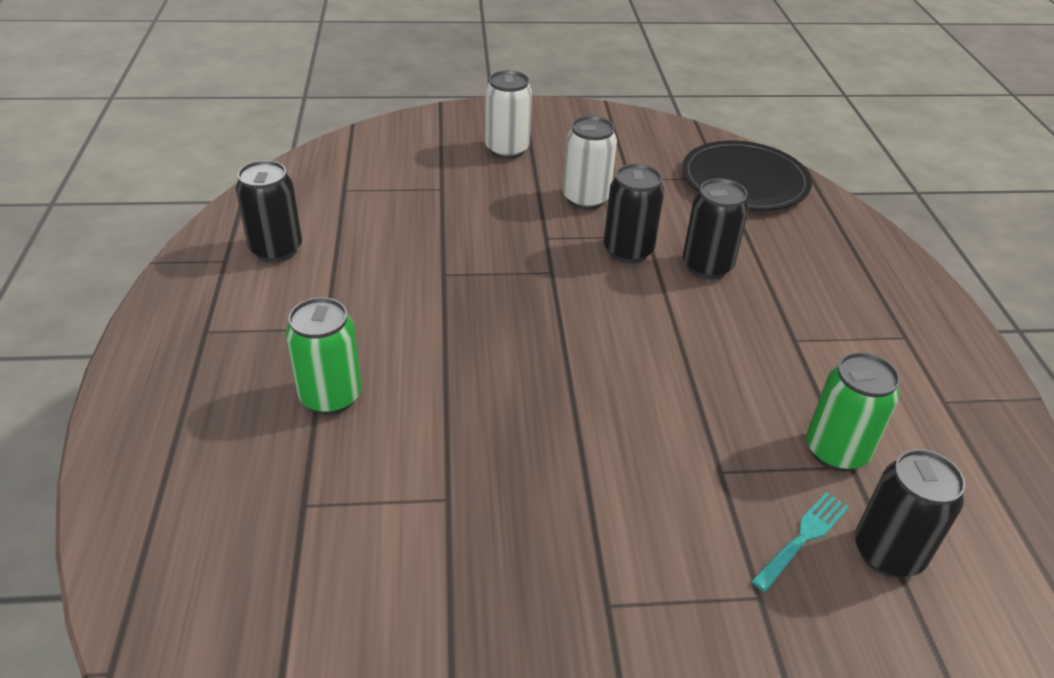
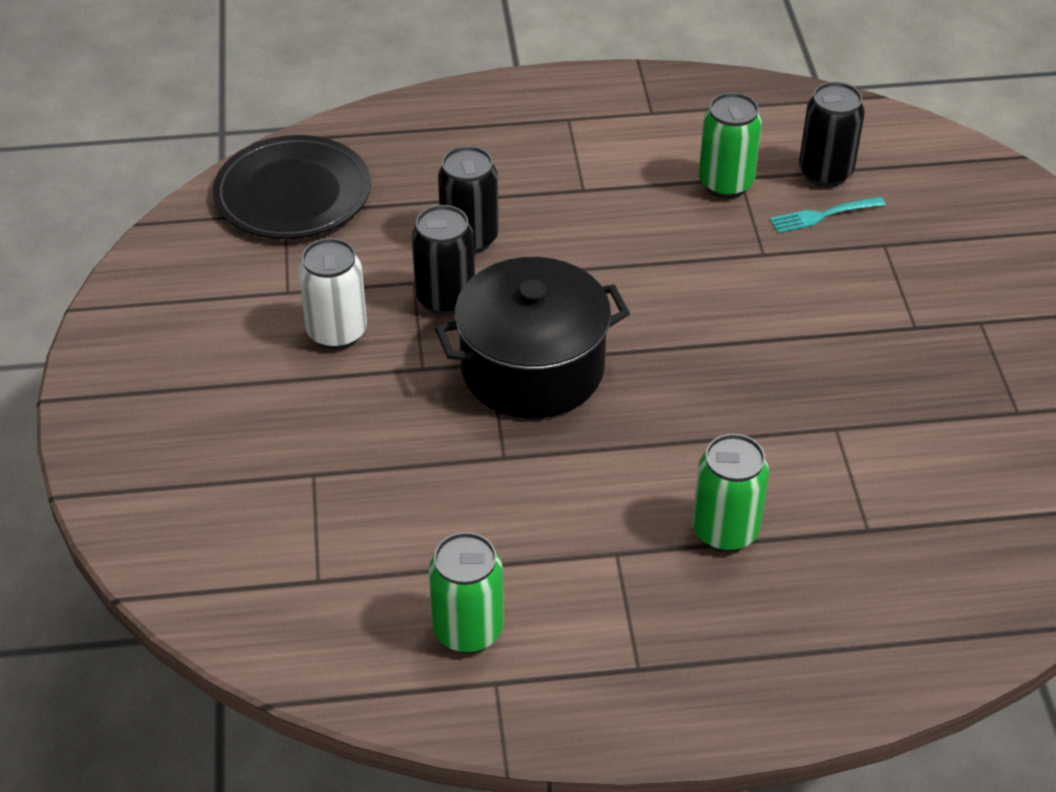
camera: 90 degrees left, 5 degrees up
(276, 250) = (468, 630): black can -> green can
(507, 150) = (211, 411): white can -> none
(543, 294) = (532, 368): none -> black pot
(802, 539) = (823, 215): turquoise fork -> turquoise fork turned 60 degrees counterclockwise

